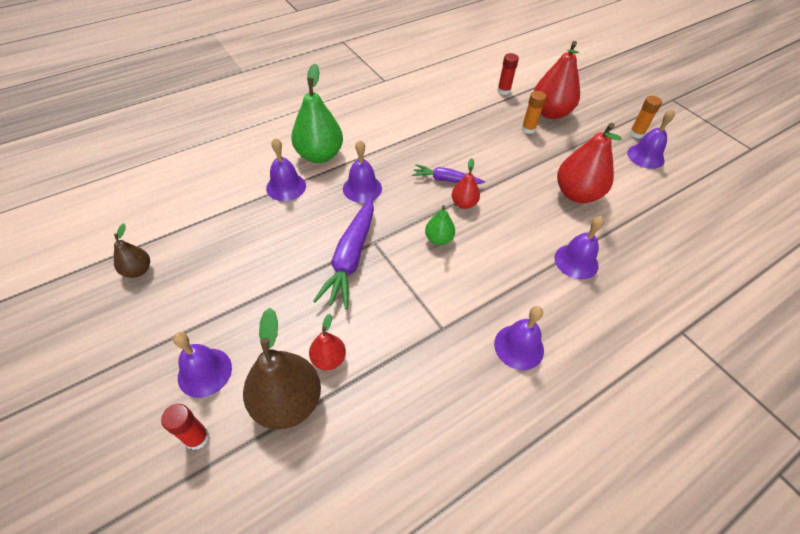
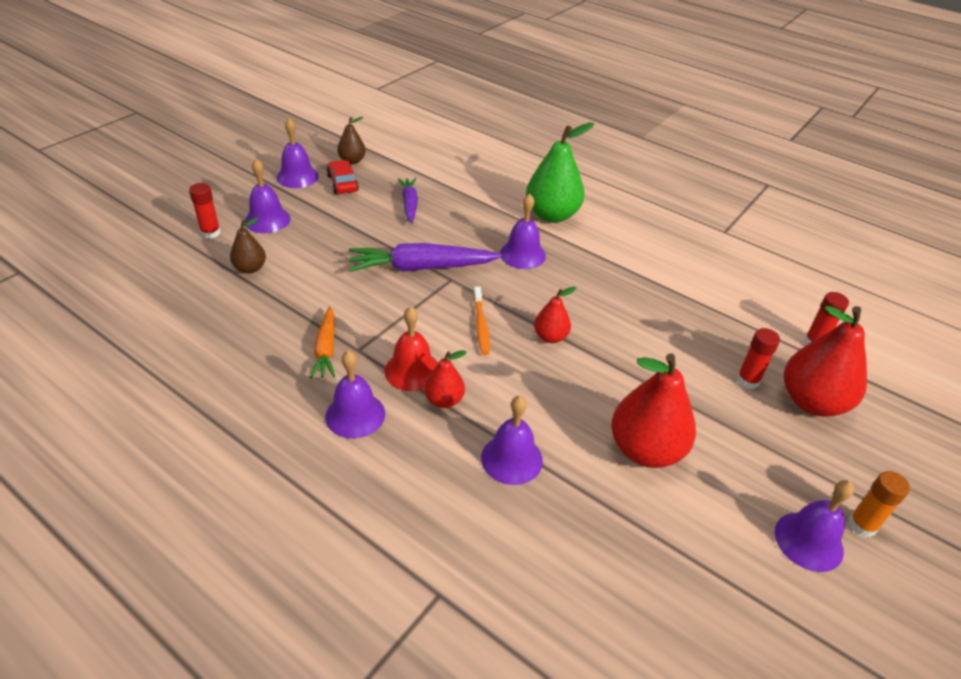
camera: 70 degrees right, 10 degrees down
(177, 288) = (342, 183): none -> red car
(286, 187) = (492, 206): purple bell -> purple bell (297, 177)
(287, 402) = (250, 268): brown pear -> brown pear, size x0.53
(328, 359) = (298, 281): red pear -> red pear (444, 400)
(435, 353) = (326, 349): none -> orange carrot
(438, 239) = (481, 325): green pear -> orange toothbrush
(446, 180) = (581, 315): purple carrot -> purple carrot (409, 204)
(478, 296) = (412, 370): none -> red bell
(528, 129) = (748, 380): orange glue stick -> red glue stick

